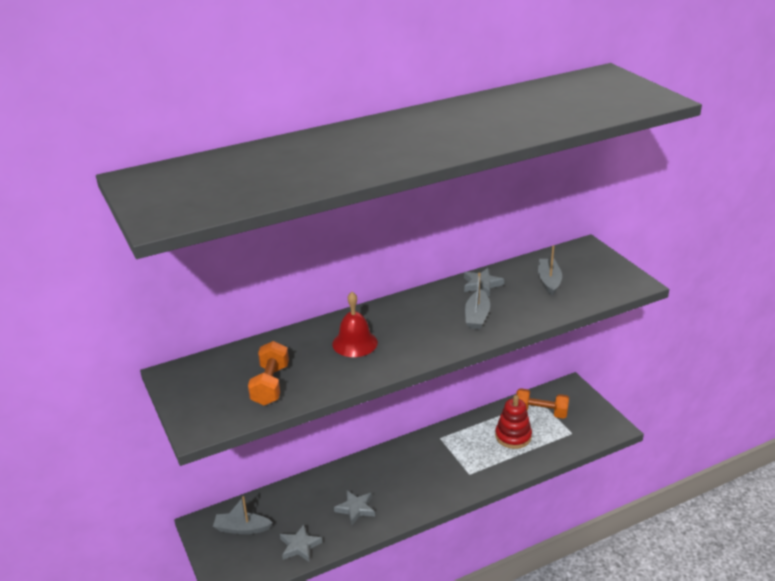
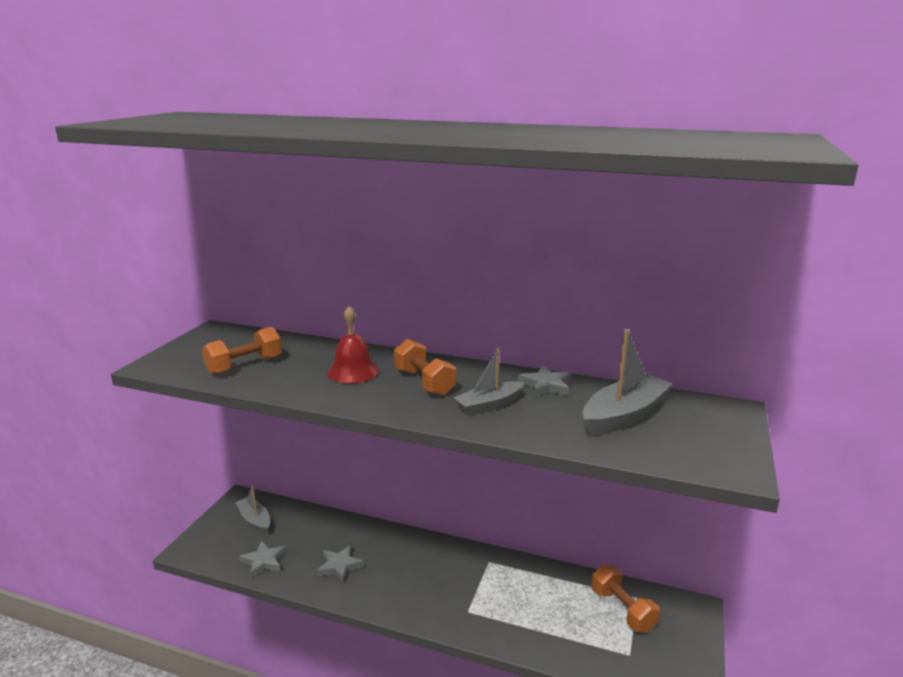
camera: 45 degrees right, 10 degrees down
(413, 323) = (424, 382): none -> orange dumbbell
(513, 436) = (559, 610): red stacking toy -> none
(549, 281) = (624, 415): grey boat -> grey boat, size x1.54

